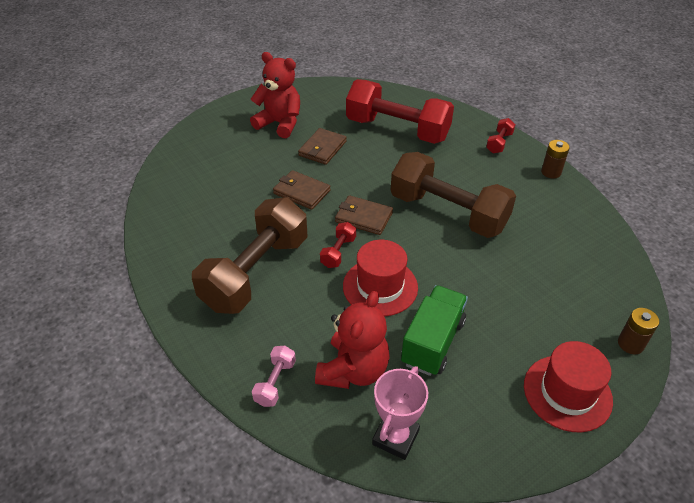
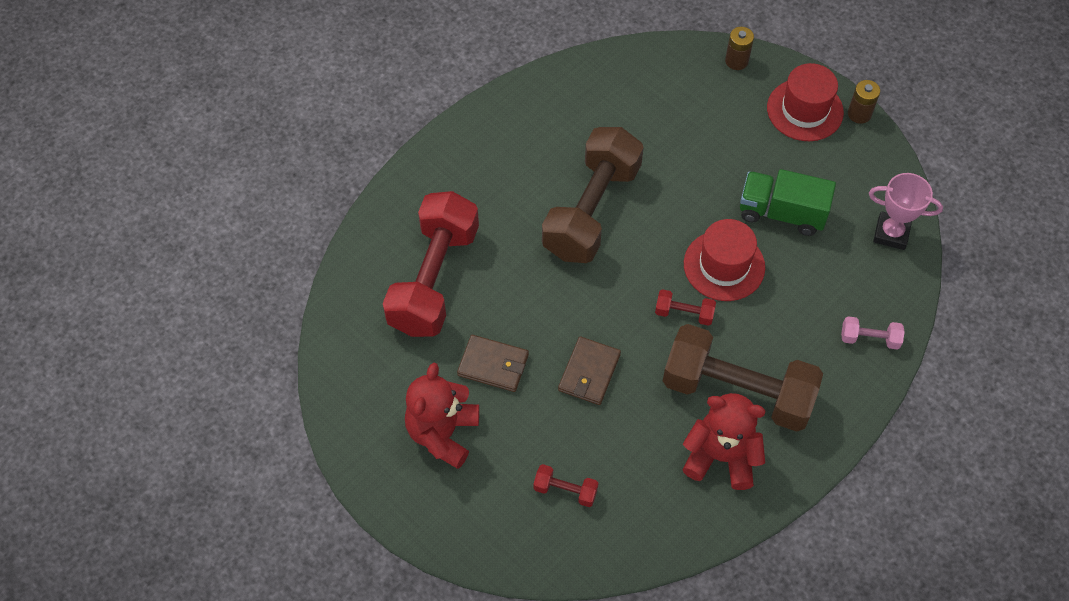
camera: 100 degrees left, 15 degrees up
(353, 370) = (834, 275): red teddy bear -> red teddy bear (721, 457)
(363, 217) = (620, 296): brown wallet -> none
(499, 143) = (444, 162): red dumbbell -> red dumbbell (565, 490)
(551, 172) = (495, 110): brown battery -> brown battery (859, 114)

